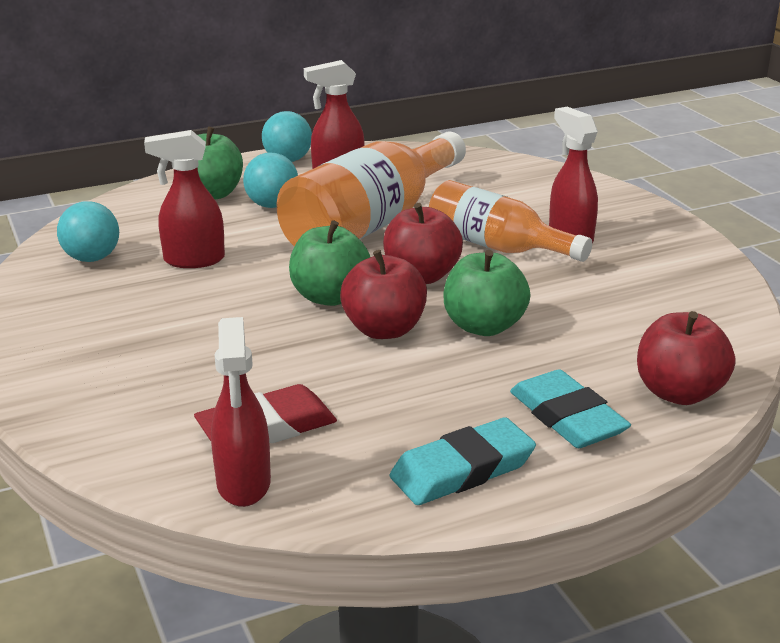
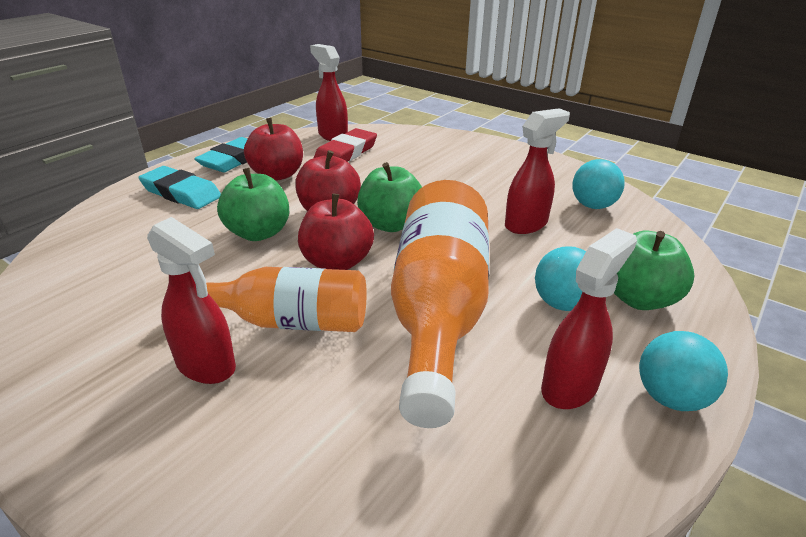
camera: 150 degrees right, 5 degrees up
(679, 393) = (102, 223): red apple -> red apple (277, 175)

